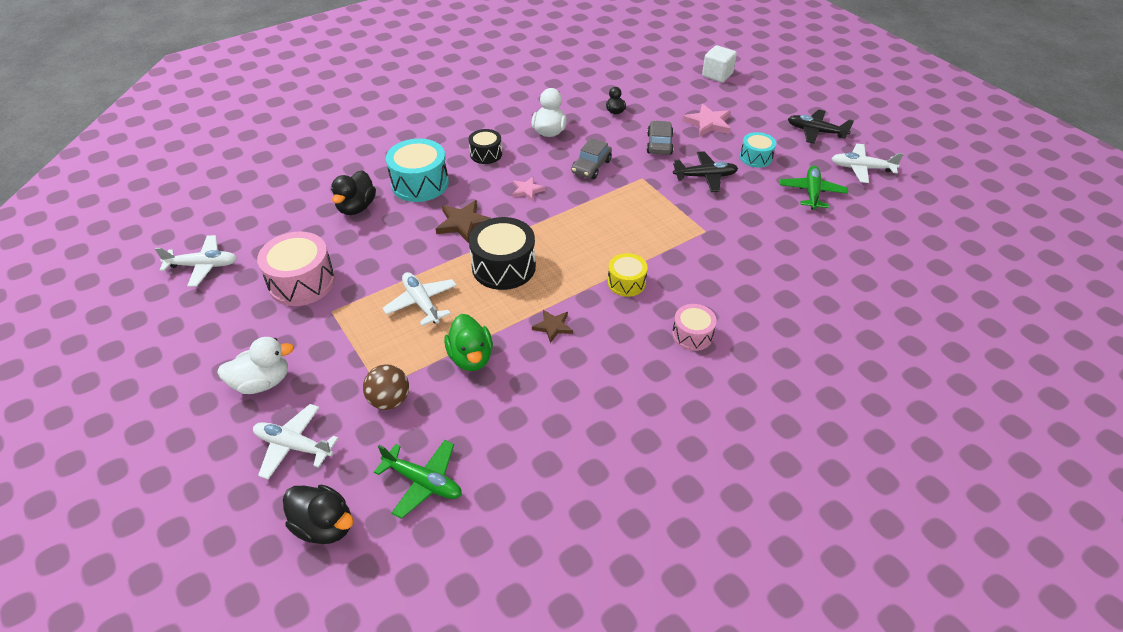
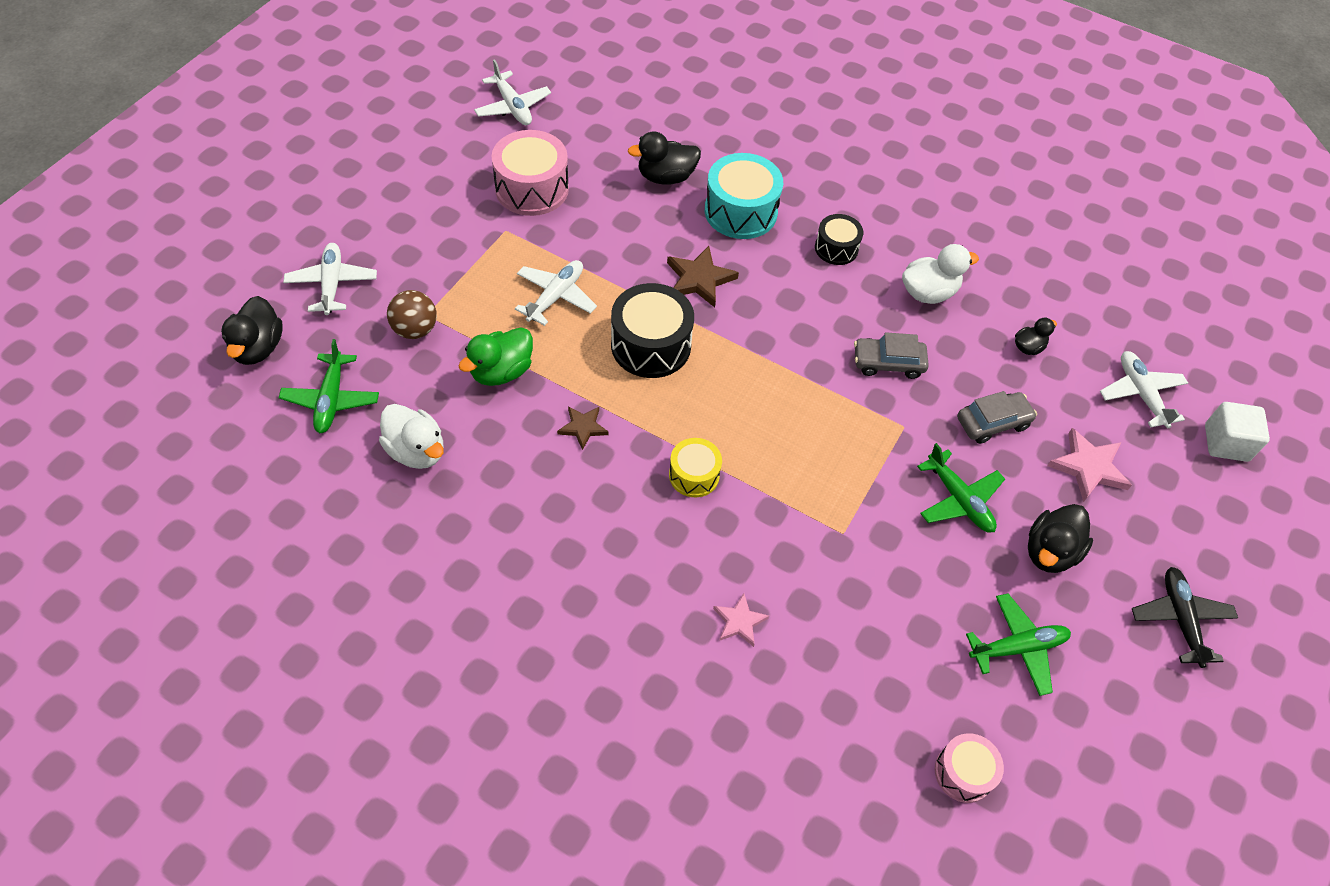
camera: 60 degrees right, 10 degrees up
(262, 382) = (393, 225): white duck -> white duck (416, 451)
(527, 190) = (796, 315): pink star -> pink star (739, 621)
(692, 335) = (643, 573): pink drum -> pink drum (963, 773)
(705, 177) = (959, 499): black plane -> green plane
(756, 157) = (1050, 552): turquoise drum -> black duck
(861, 168) = (1130, 708): white plane -> white plane (1140, 394)

